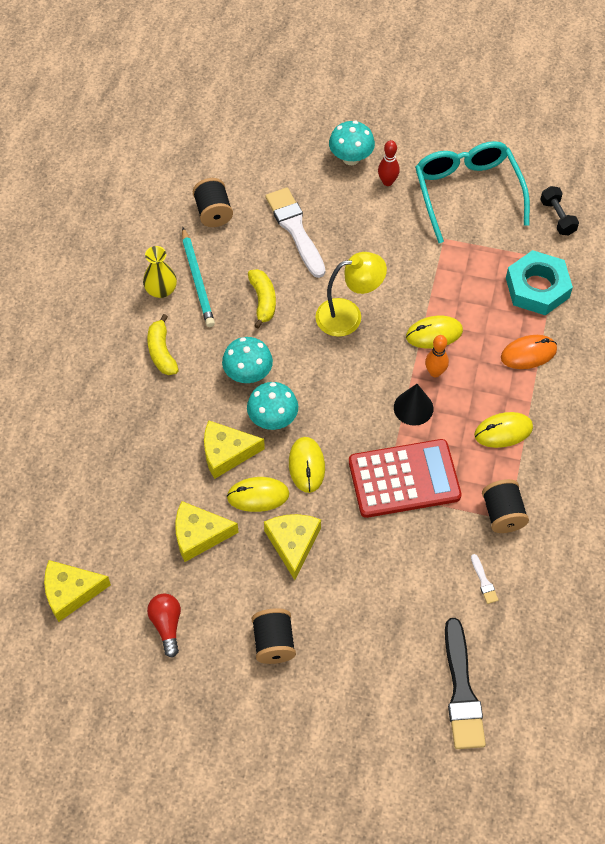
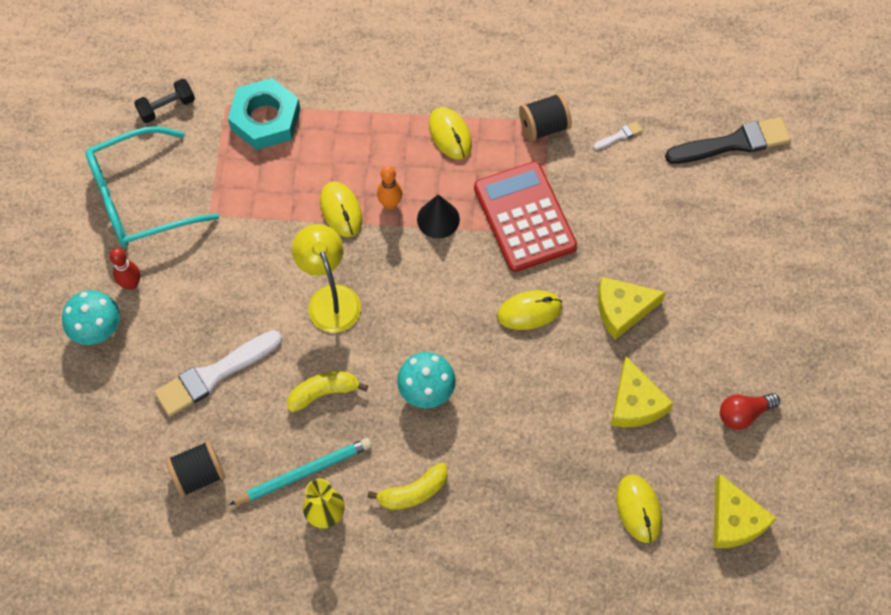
camera: 100 degrees left, 5 degrees up
(226, 453) = (531, 394): yellow cheese -> none
(258, 496) = (576, 353): yellow mouse -> yellow mouse (638, 509)
(273, 419) = (479, 354): turquoise mushroom -> none
(273, 643) = (733, 309): black spool -> none
(528, 353) = (351, 120): orange mouse -> none

